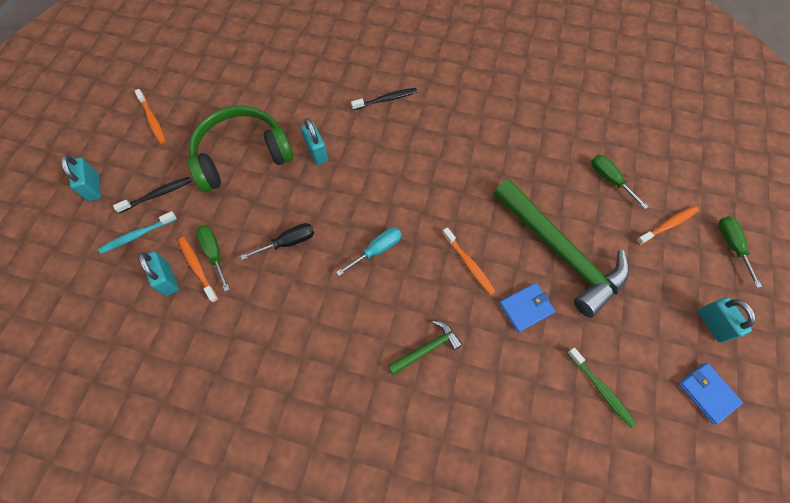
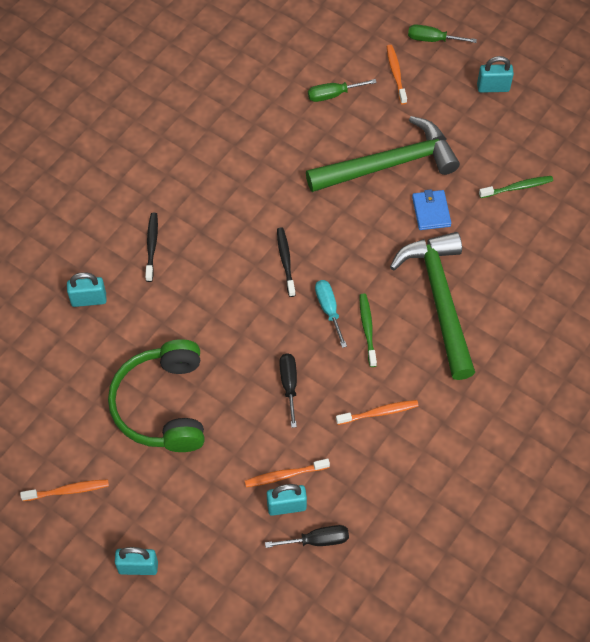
camera: 70 degrees left, 5 degrees down
(137, 235) = (222, 528): turquoise toothbrush -> none
(138, 316) = (317, 540): none -> black screwdriver
(157, 195) = (177, 500): black toothbrush -> black toothbrush (285, 261)
(214, 253) = (274, 456): green screwdriver -> none
(317, 152) = (191, 331): turquoise padlock -> turquoise padlock (89, 299)
(369, 290) = (367, 329): none -> green toothbrush
(427, 348) = (439, 300): green hammer -> green hammer, size x2.24
(469, 264) = (373, 239): orange toothbrush -> orange toothbrush (379, 412)
(707, 393) = (544, 119): blue wallet -> none

